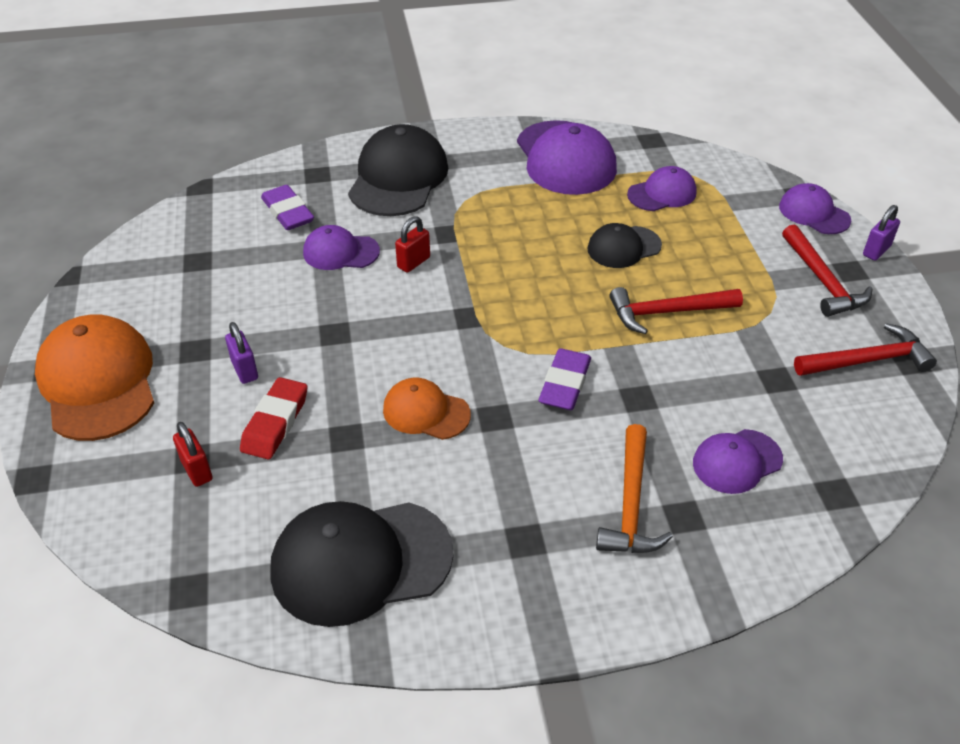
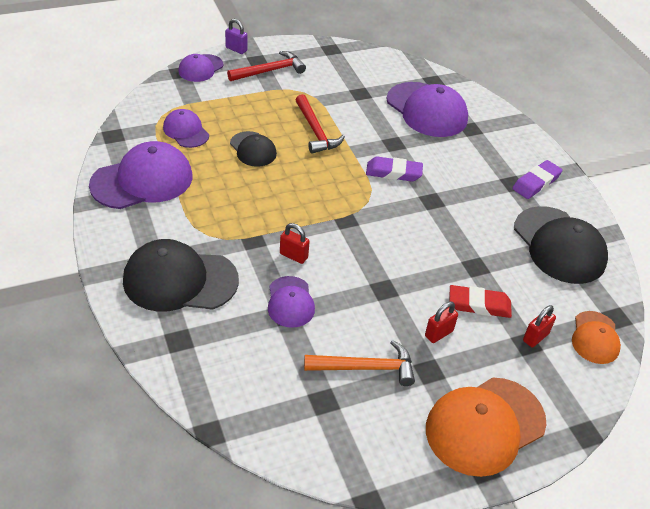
camera: 105 degrees left, 0 degrees up
(245, 370) = (438, 333): purple padlock -> red padlock
(288, 212) = (242, 349): purple eraser -> purple eraser (536, 183)
(426, 412) = (440, 231): orange cap -> orange cap (595, 338)
(630, 504) = (471, 146): orange hammer -> orange hammer (366, 368)
(736, 461) = (427, 110): purple cap -> purple cap, size x1.79
(867, 360) = (335, 62): red hammer -> none

